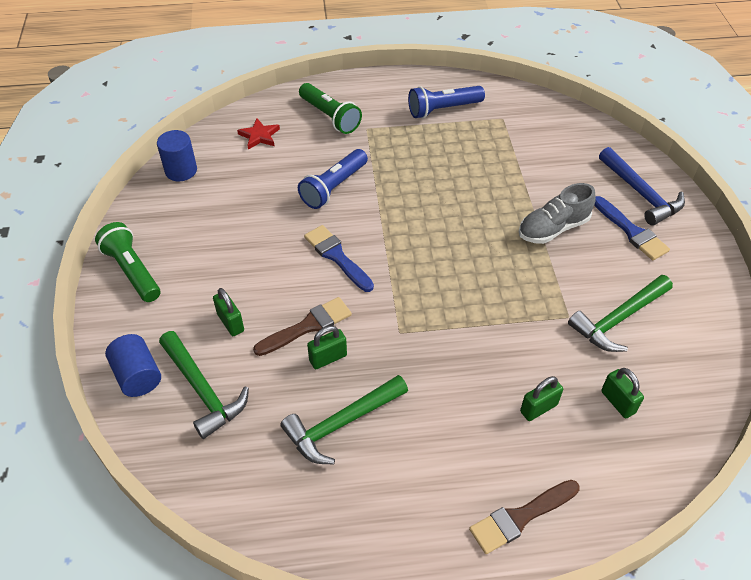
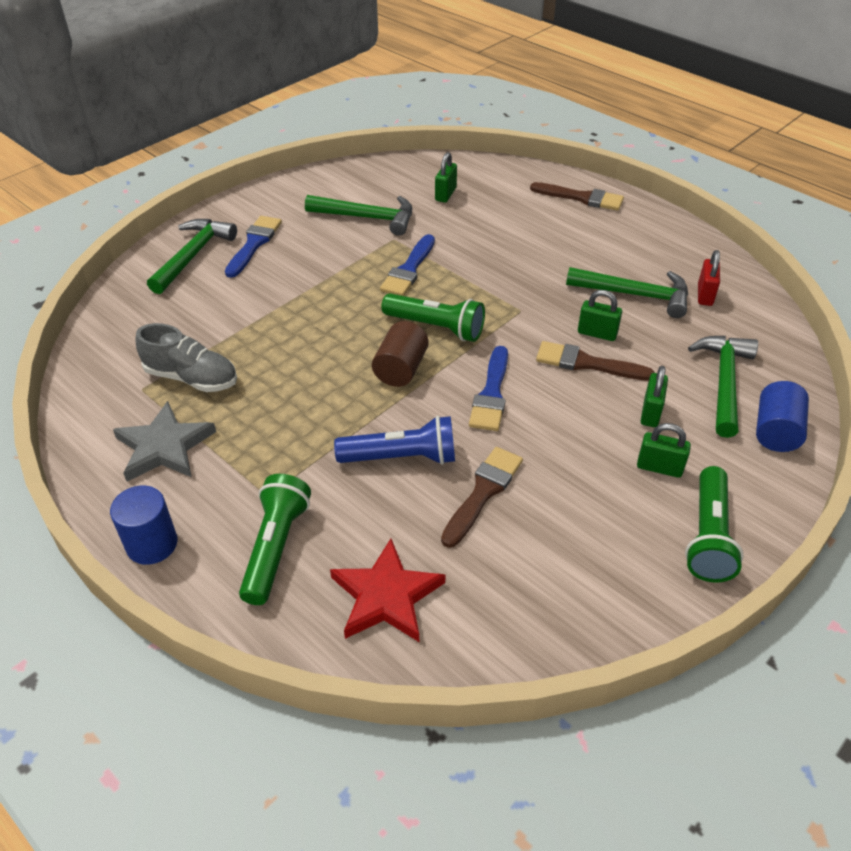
camera: 130 degrees left, 5 degrees down
(181, 170) = (536, 629): blue cylinder -> blue cylinder (152, 544)
(259, 136) = (386, 596): red star -> red star, size x1.58
(272, 203) = (483, 492): none -> brown brush
(289, 477) = (705, 295): none -> red padlock
(406, 229) = (401, 369): none -> brown cylinder
(430, 271) = (435, 327): none -> green flashlight
(443, 109) = (164, 447): blue flashlight -> grey star
(515, 299) = (408, 270): none -> blue brush
(538, 408) = (495, 221): green padlock -> green padlock (659, 467)
(553, 228) = (297, 284): grey shoe -> grey shoe (191, 378)
(640, 193) = (193, 255): blue hammer -> green hammer

